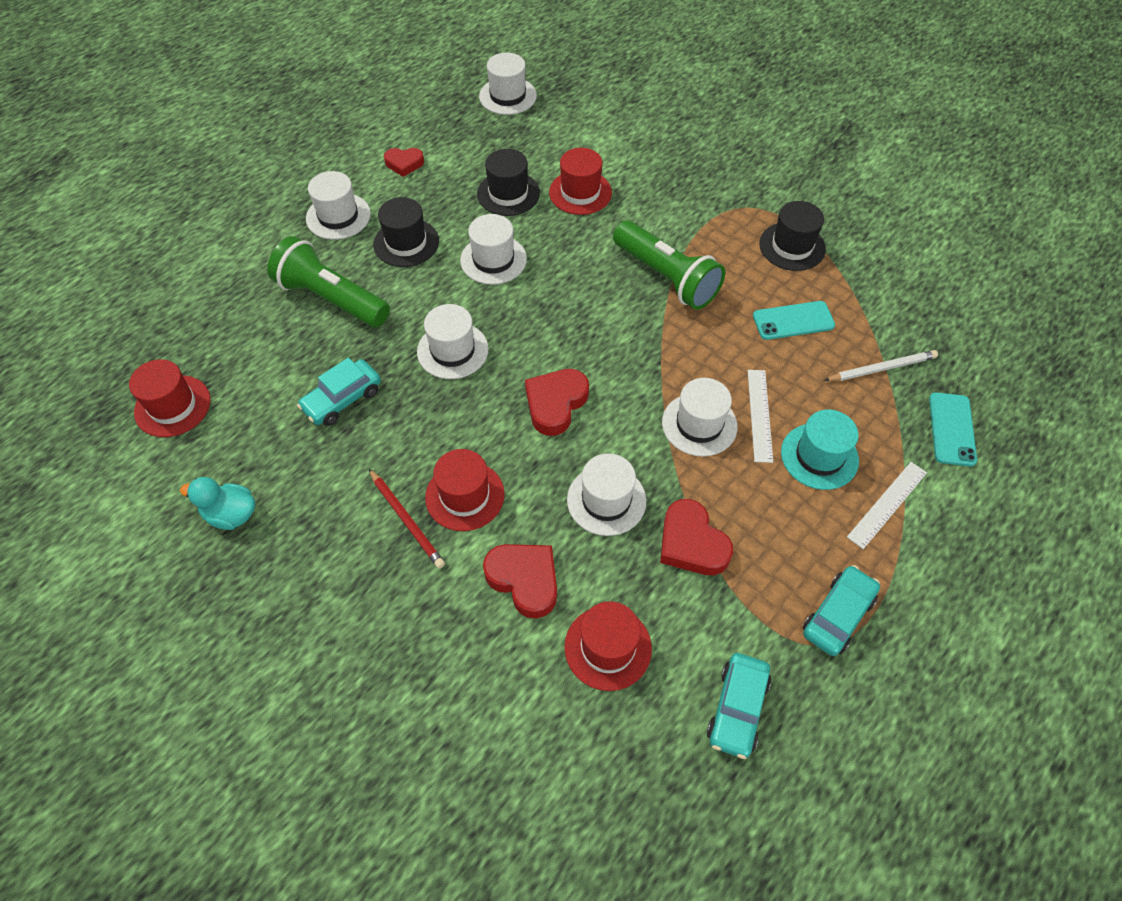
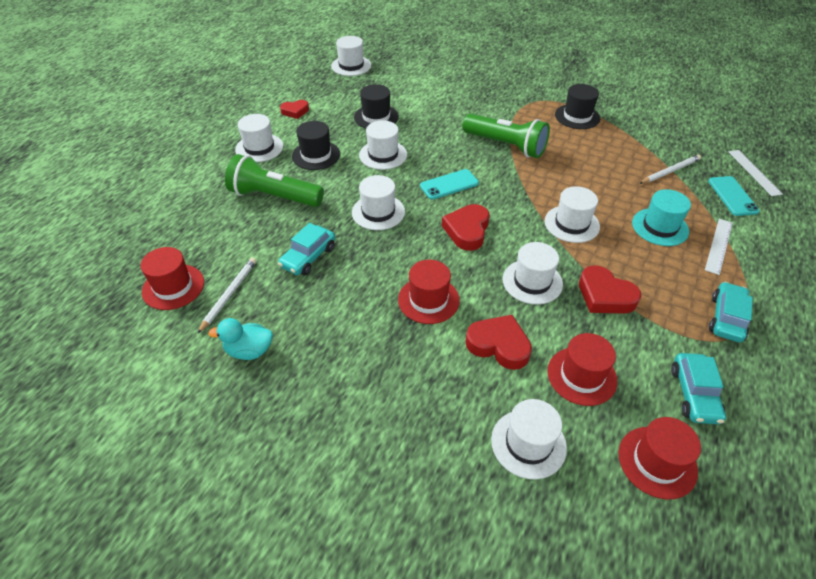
camera: 15 degrees left, 10 degrees down
(232, 432) = (229, 294): none -> white pencil
(407, 520) = (392, 325): red pencil -> none
(503, 717) = (528, 443): none -> white hat
(580, 192) = (425, 109): red hat -> red hat (657, 462)
(760, 415) = (608, 211): white ruler -> white ruler (754, 172)
(793, 321) = (600, 155): turquoise phone -> turquoise phone (449, 184)

